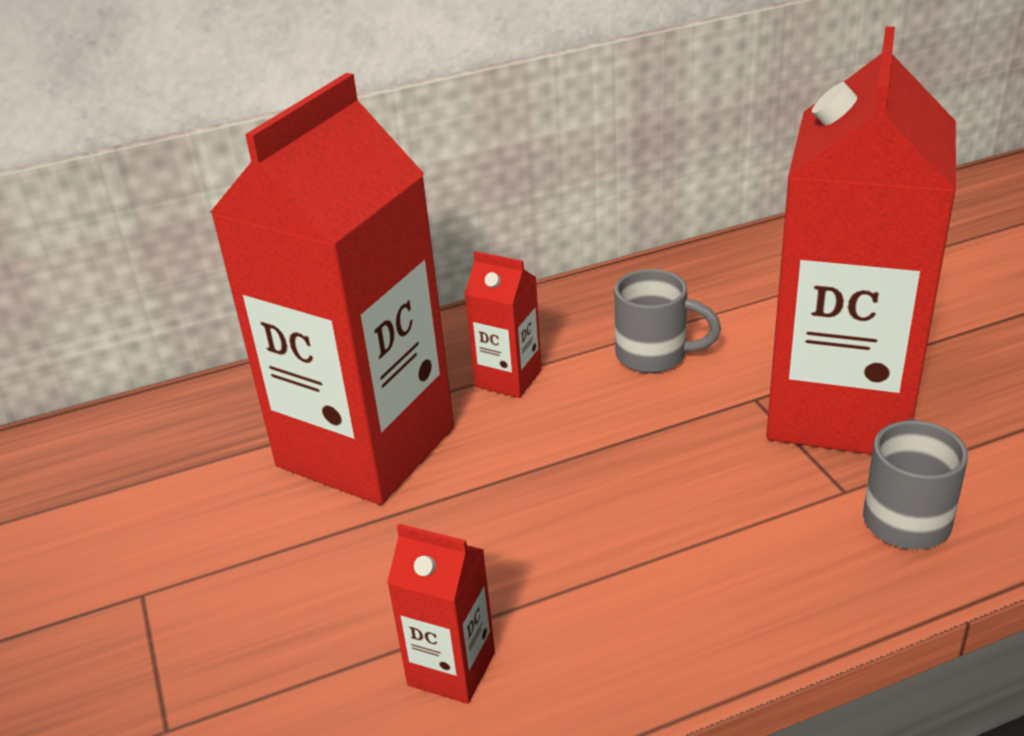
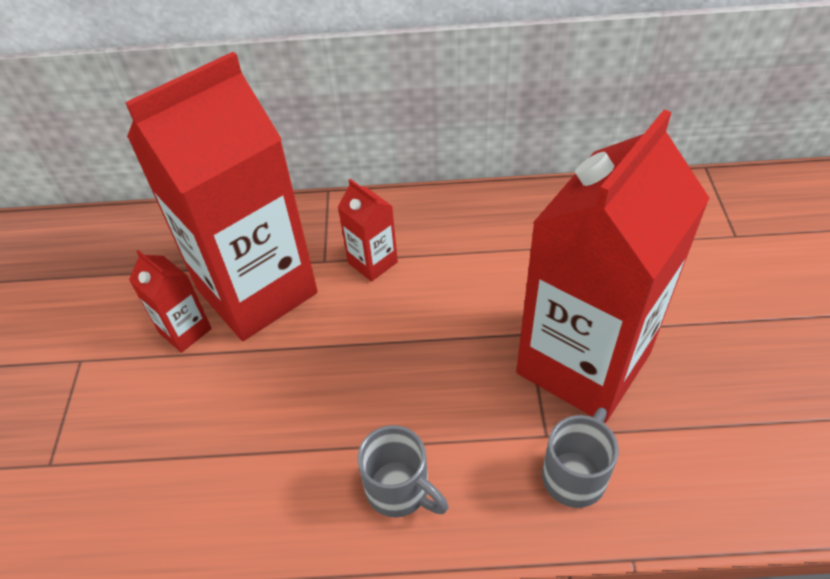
camera: 20 degrees right, 15 degrees up
(451, 669) = (222, 484): red carton -> red carton (185, 331)
(655, 355) = (480, 273): grey mug -> grey mug (400, 490)

